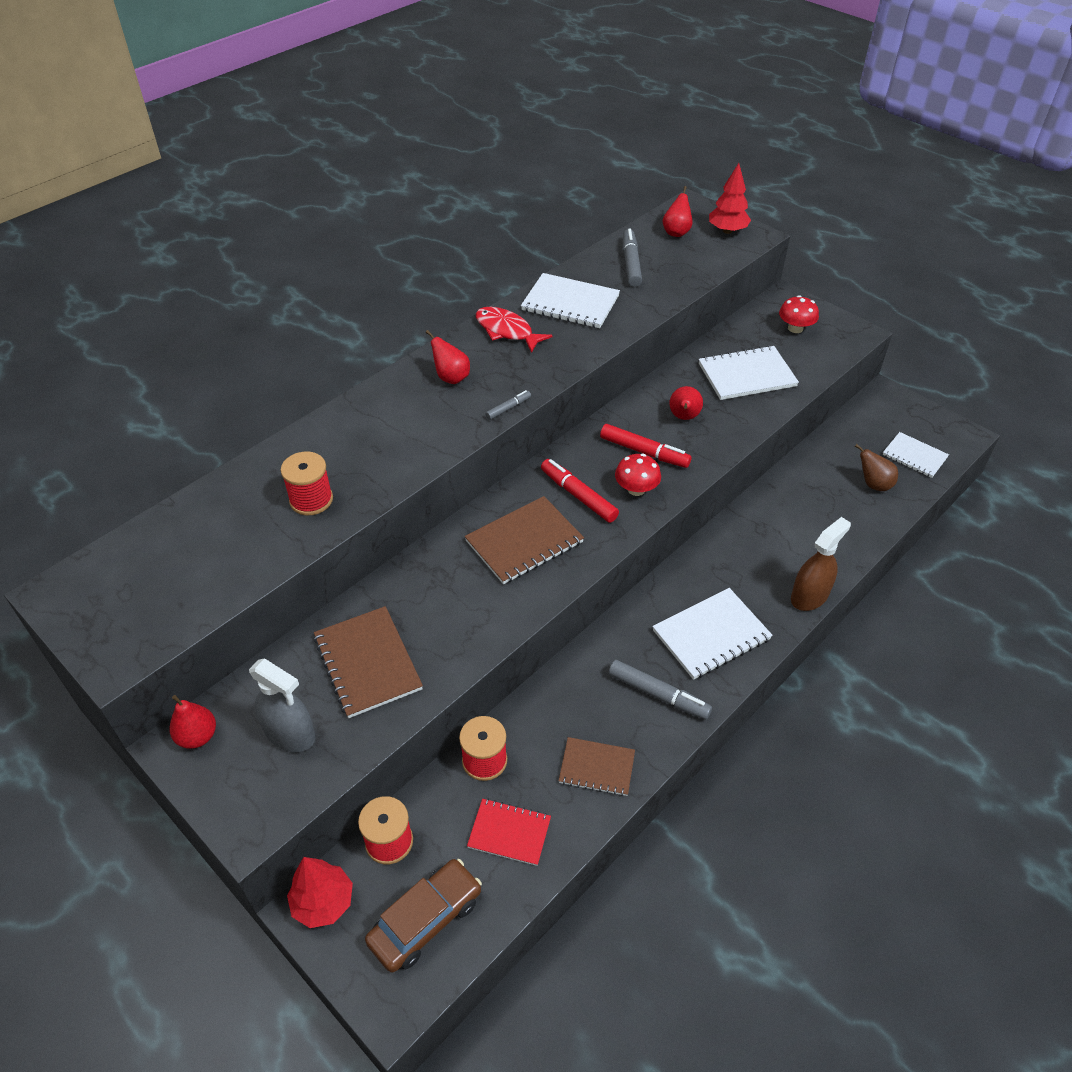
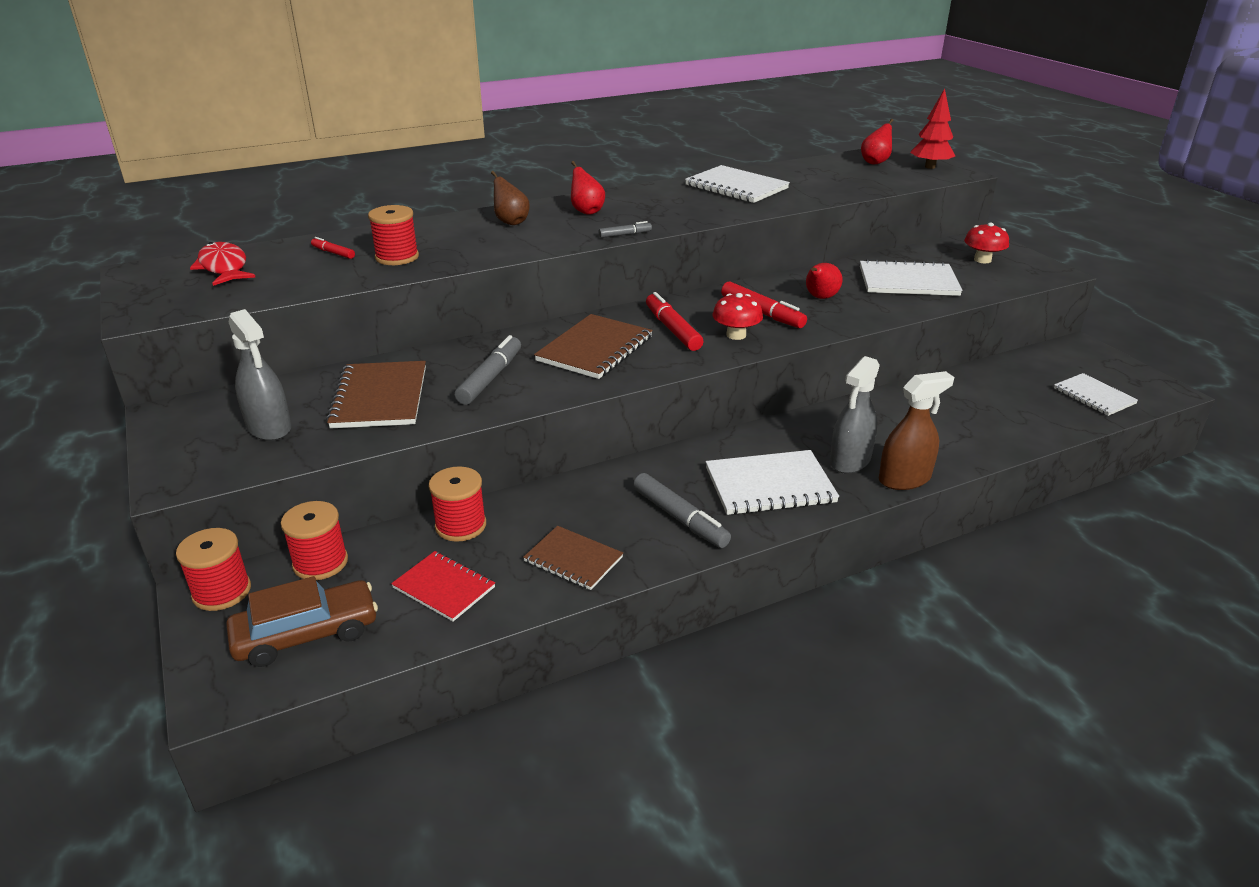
camera: 20 degrees right, 15 degrees down
(197, 736) = (189, 412): red pear -> none
(242, 509) = (333, 253): none -> red marker
(323, 902) = (222, 592): red tree -> red spool
(507, 331) = (661, 194): red fish -> red fish (224, 267)
(524, 542) = (595, 349): brown notebook -> brown notebook turned 45 degrees counterclockwise
(631, 264) = (815, 173): grey marker -> grey marker (490, 378)
(761, 587) = (850, 460): none -> grey spray bottle
(873, 484) = (1031, 408): brown pear -> brown pear (511, 222)

